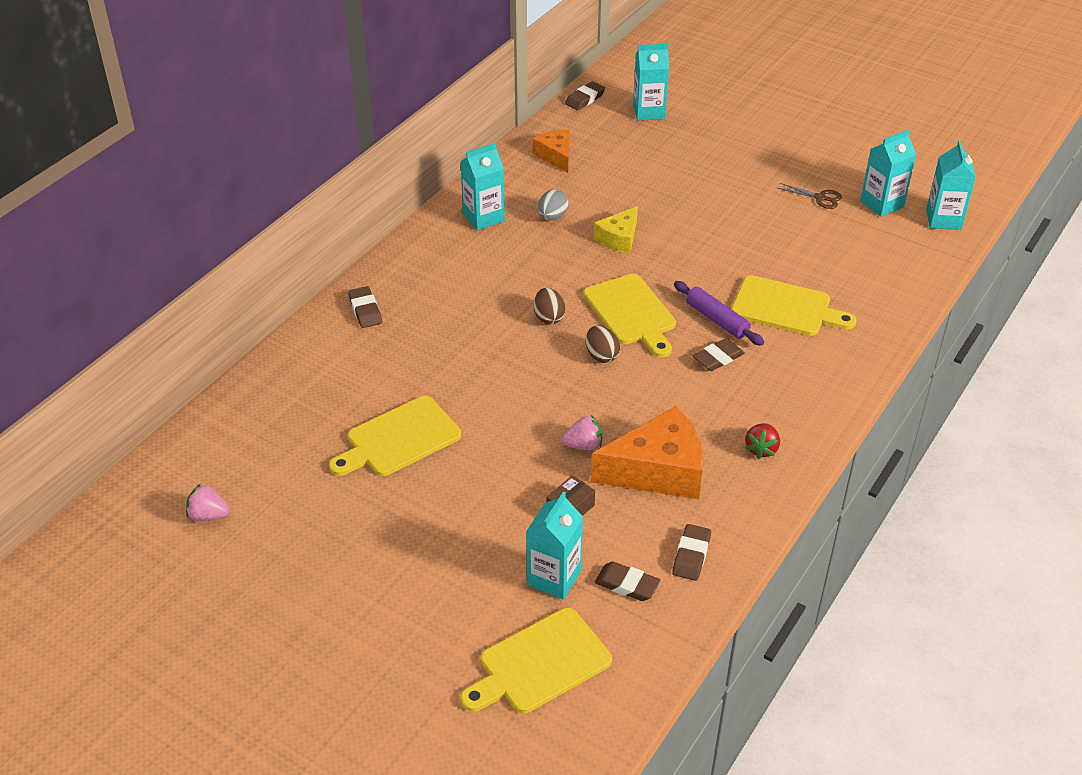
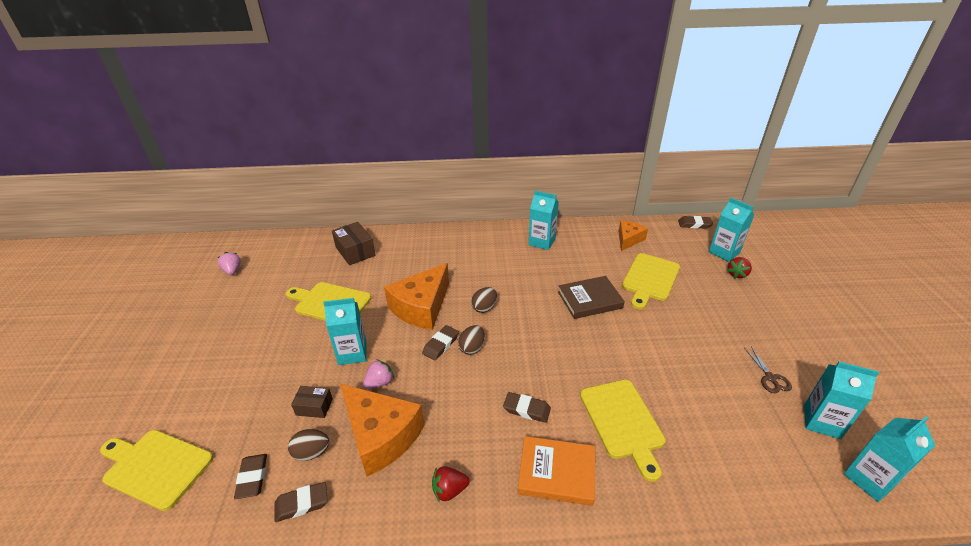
camera: 55 degrees right, 5 degrees down
(310, 378) = (355, 251): none -> brown box
(365, 310) = (423, 242): brown eraser -> brown eraser (441, 345)
(494, 365) = (421, 307): none -> orange cheese
(552, 217) = (575, 264): grey egg -> none
(554, 578) = (242, 432): turquoise carton -> turquoise carton (352, 353)
(583, 445) = (379, 383): pink strawberry -> pink strawberry turned 90 degrees counterclockwise
(619, 239) = (590, 300): yellow cheese -> brown book
(632, 313) = (527, 341): yellow cutting board -> yellow cutting board (650, 279)
(633, 529) = (311, 452): none -> brown egg
(687, 127) = (737, 274): none -> red strawberry
(717, 320) = (566, 388): purple rolling pin -> none
(801, 375) = (556, 473): none -> orange book

